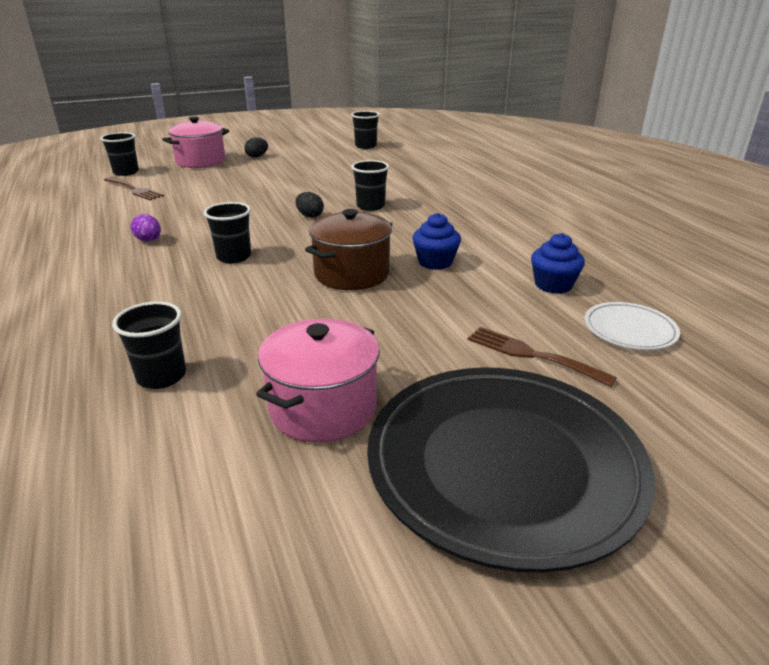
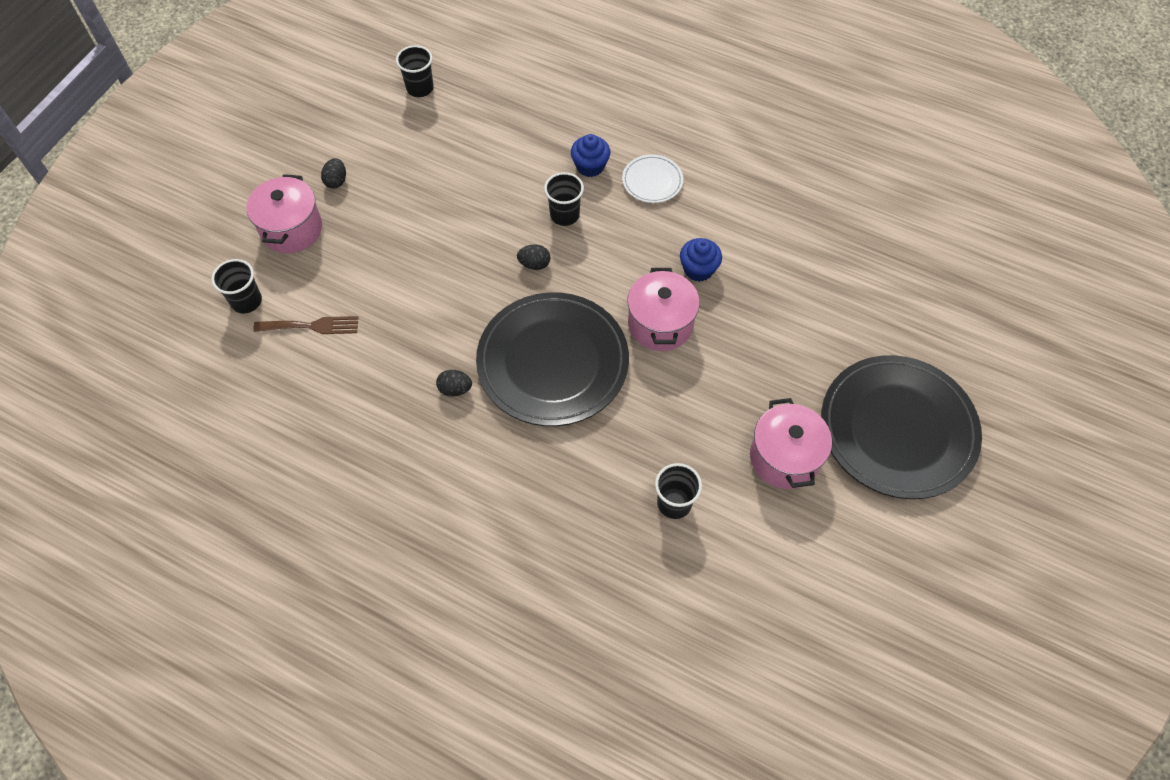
camera: 40 degrees left, 30 degrees up
(149, 240) = (455, 389): purple egg -> black egg
(234, 257) = (553, 362): black cup -> black plate
(351, 274) = (660, 324): brown pot -> pink pot
(531, 355) = (841, 334): brown fork -> none
(553, 285) = (794, 247): blue cupcake -> blue cupcake (590, 166)
(629, 330) = (871, 270): white plate -> white plate (652, 181)

